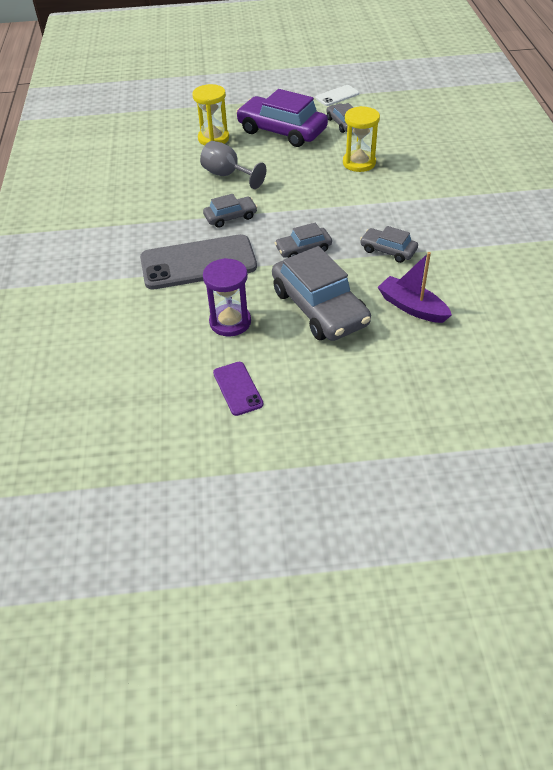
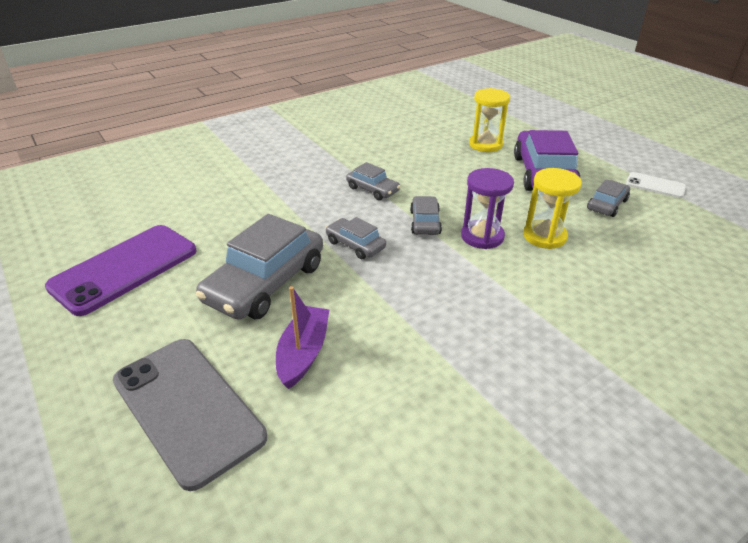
camera: 60 degrees right, 10 degrees down
(198, 263) = (292, 194): grey phone -> grey phone (187, 408)
(227, 175) = (436, 168): grey goblet -> none
(230, 322) = (217, 236): purple hourglass -> purple hourglass (482, 236)
(238, 388) = (125, 269): purple phone -> purple phone, size x2.04
(388, 250) = (398, 304): grey car -> grey car (425, 222)

